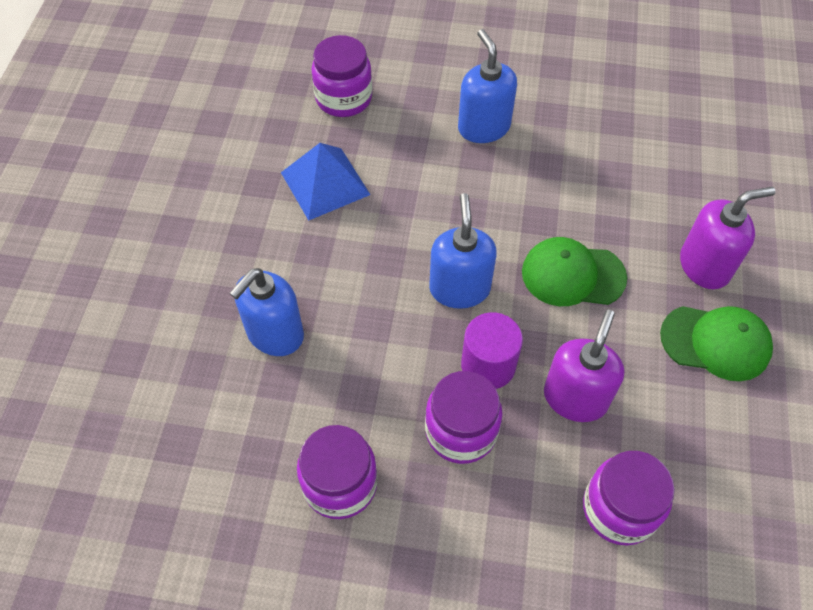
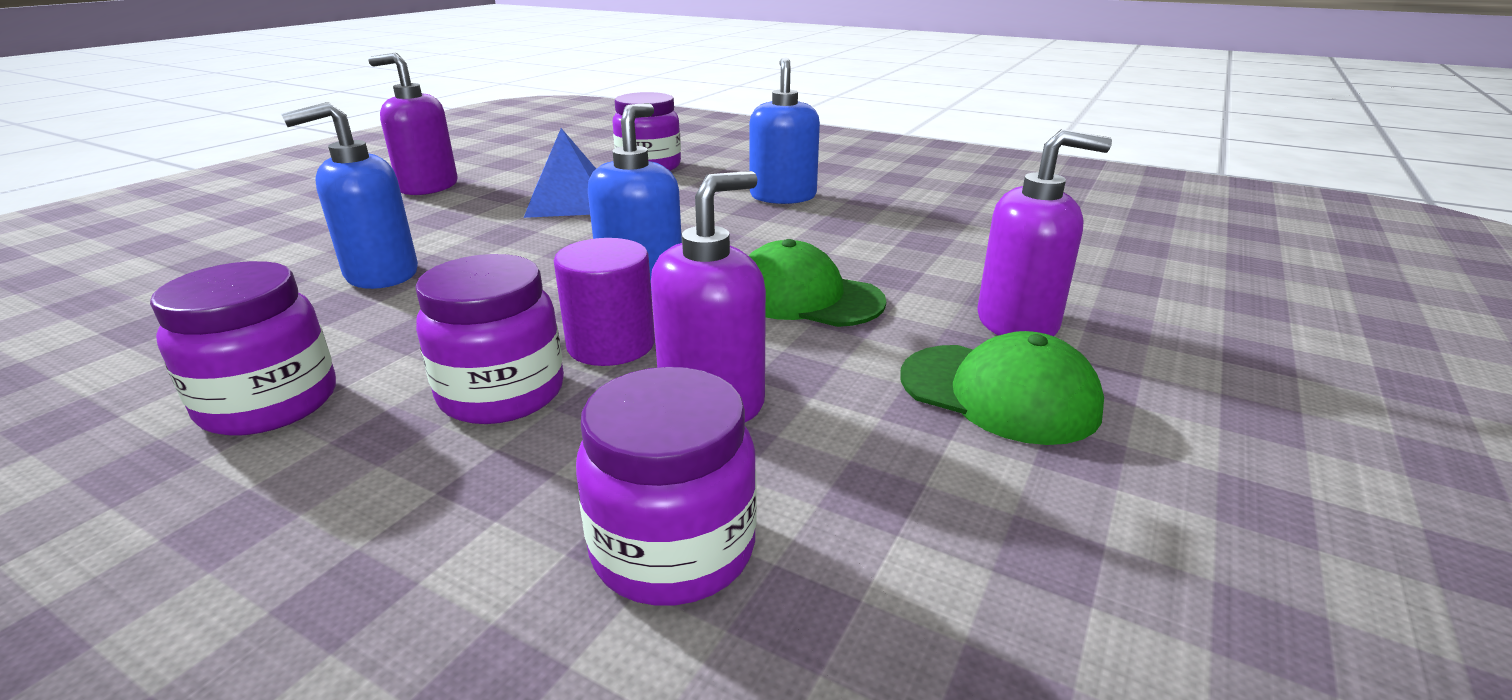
camera: 20 degrees right, 30 degrees down
(184, 189) = (428, 187): none -> purple soap dispenser

